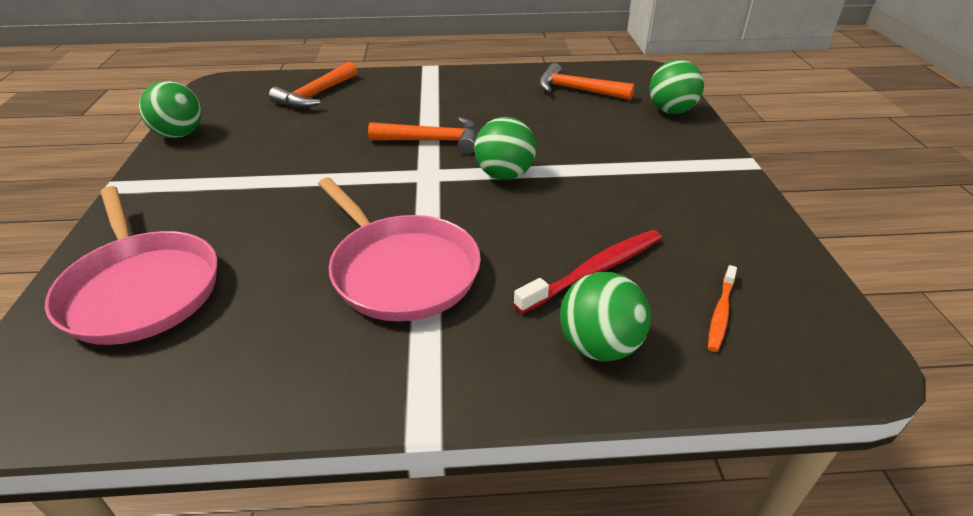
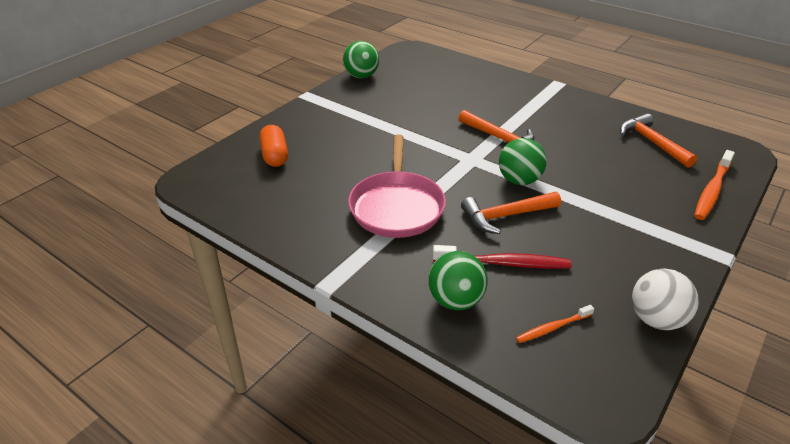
camera: 40 degrees right, 0 degrees up
(141, 289) = (275, 155): pink pan -> orange capsule
(315, 95) = (459, 77): orange hammer -> orange hammer (505, 216)
(671, 111) = (712, 190): green ball -> orange toothbrush
(781, 248) = (656, 319): none -> white ball

